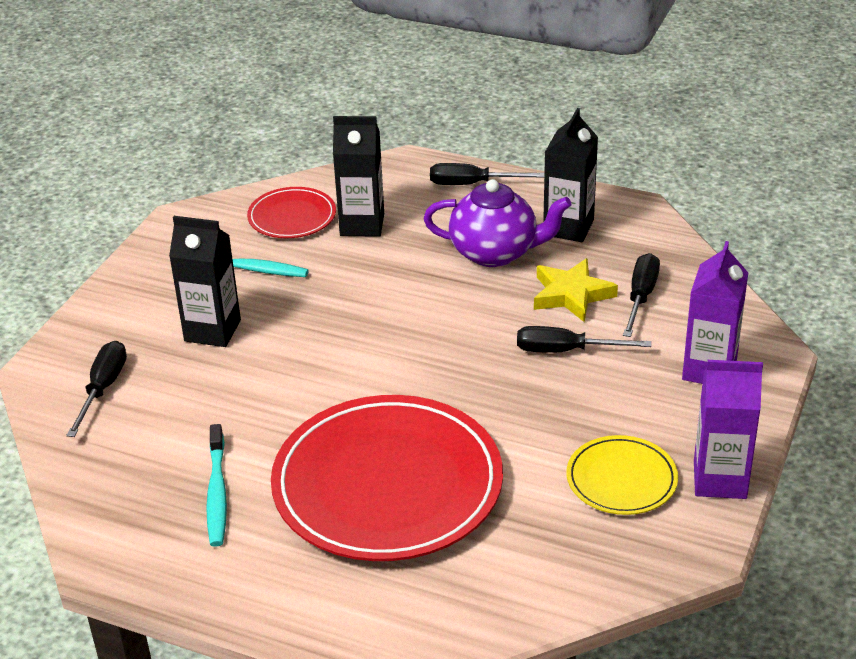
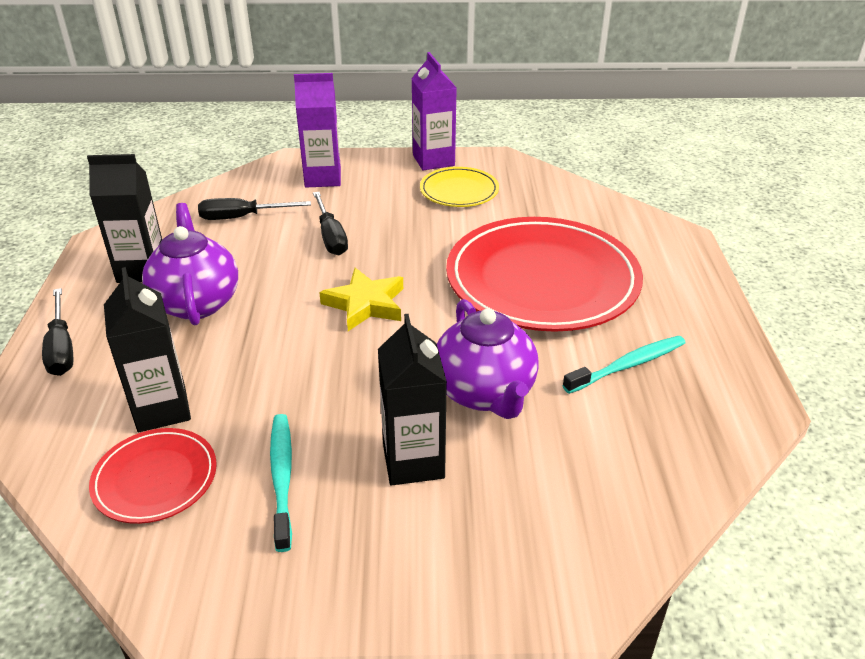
camera: 115 degrees left, 0 degrees up
(103, 388) = (563, 515): black screwdriver -> none
(253, 389) = (485, 393): none -> purple teapot
(571, 295) = (251, 248): yellow star -> yellow star (365, 304)

